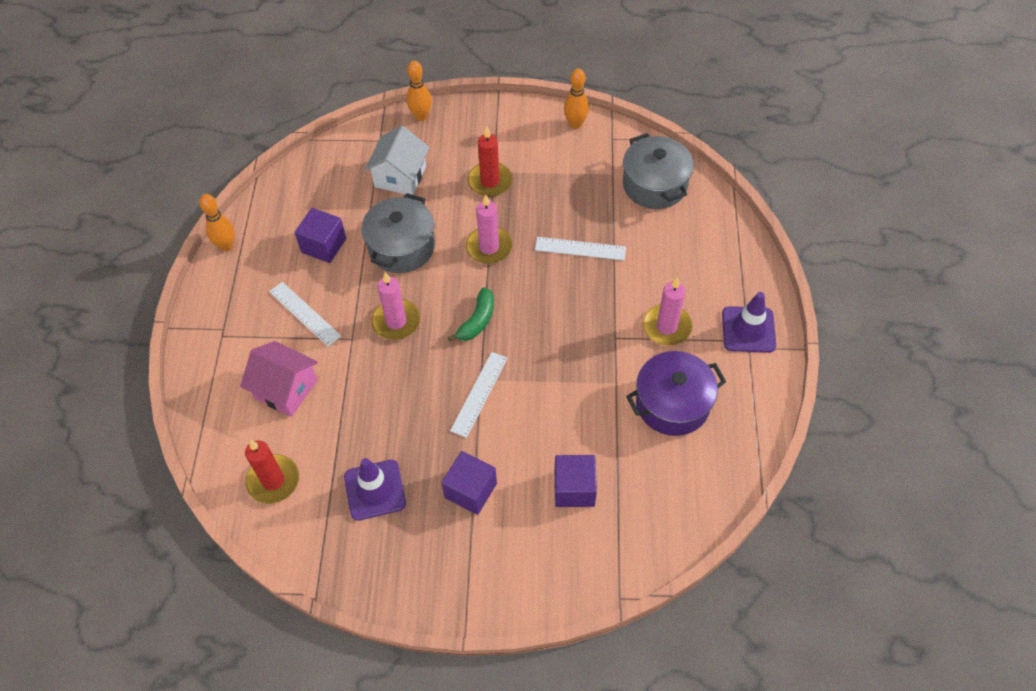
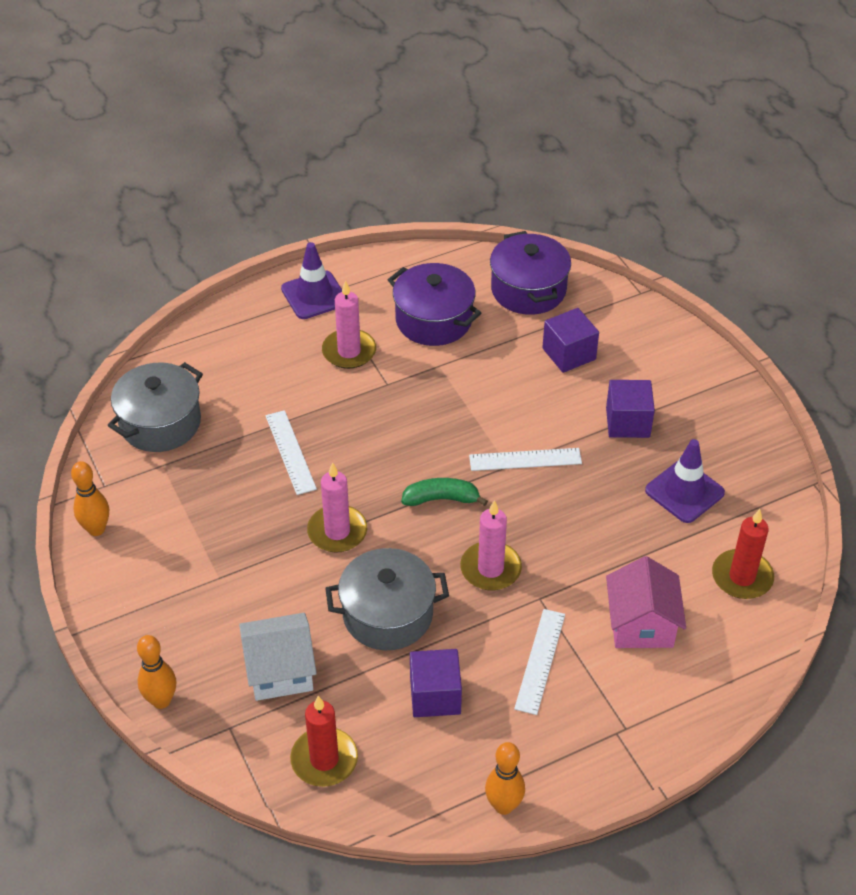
camera: 120 degrees left, 10 degrees down
(490, 181) = (237, 574): red candle -> red candle (324, 759)
(673, 499) = (528, 290): none -> purple pot

